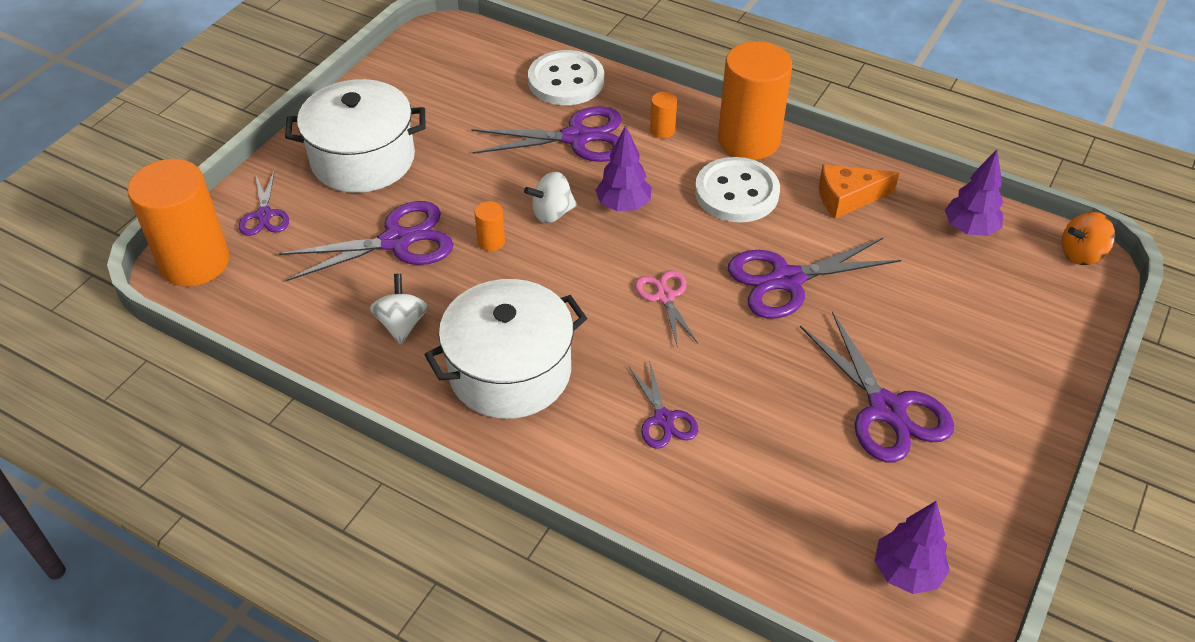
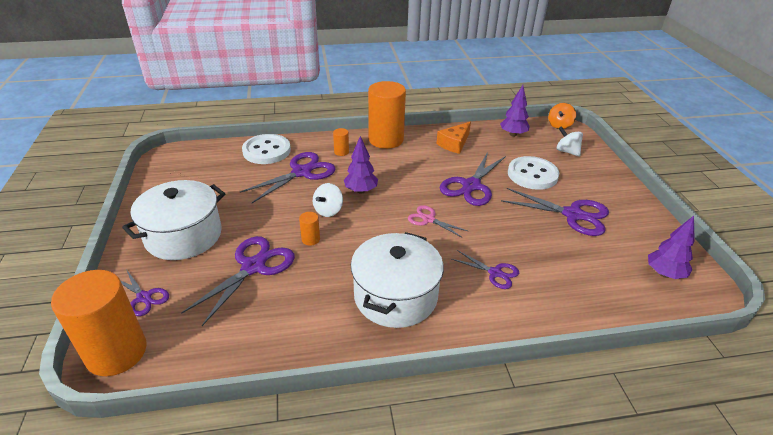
camera: 40 degrees left, 10 degrees down
(402, 324) = (306, 308): white spinning top -> white spinning top (567, 151)
(736, 193) = (406, 162): white button -> white button (532, 175)

